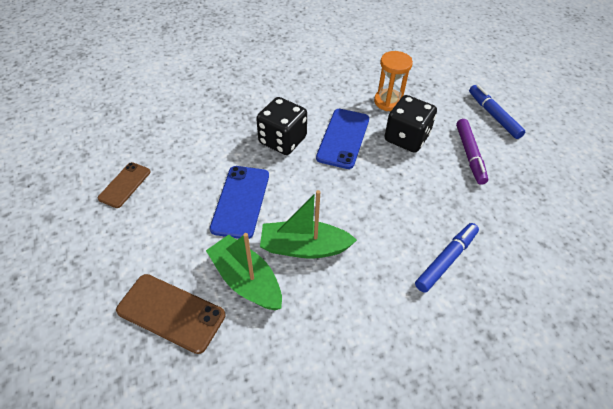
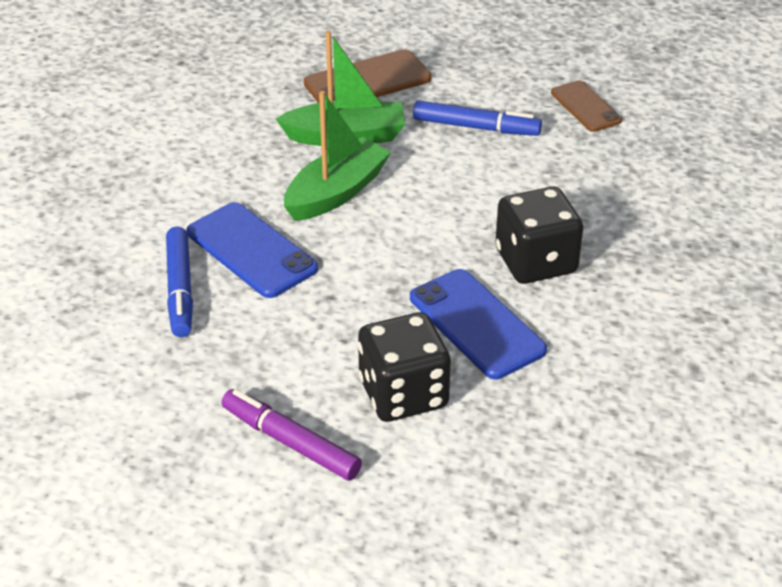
camera: 130 degrees right, 10 degrees down
(240, 201) = (461, 177): blue phone -> blue phone (251, 250)
(388, 101) = (508, 431): orange hourglass -> none
(493, 115) = (331, 552): blue marker -> blue marker (476, 127)

